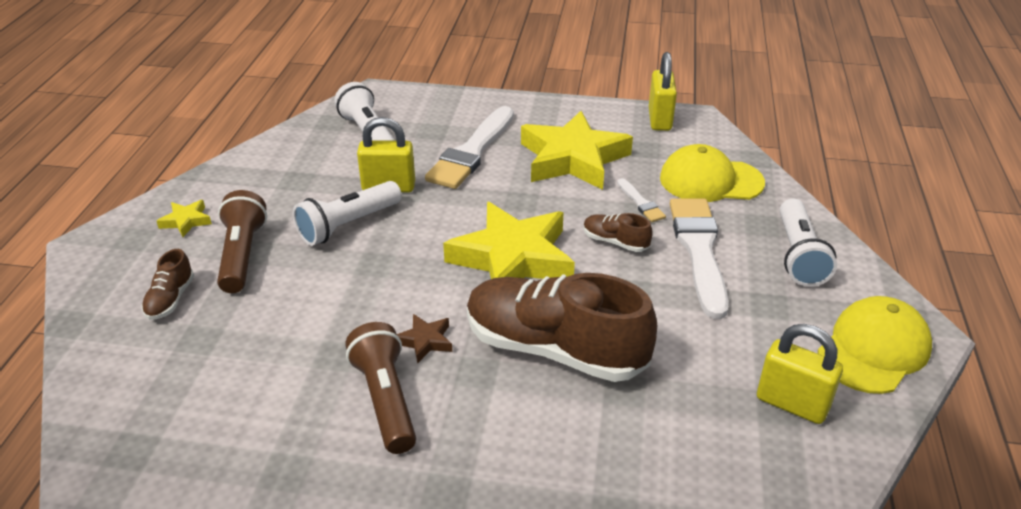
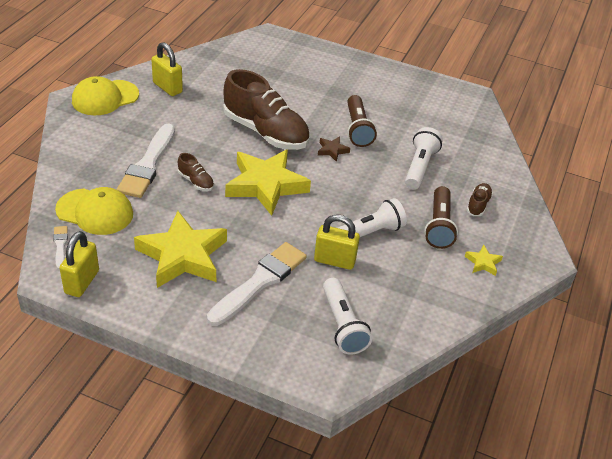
camera: 170 degrees left, 5 degrees up
(641, 203) = (159, 205): white brush -> white brush (60, 245)
(799, 255) = (91, 148): white flashlight -> white flashlight (419, 167)

